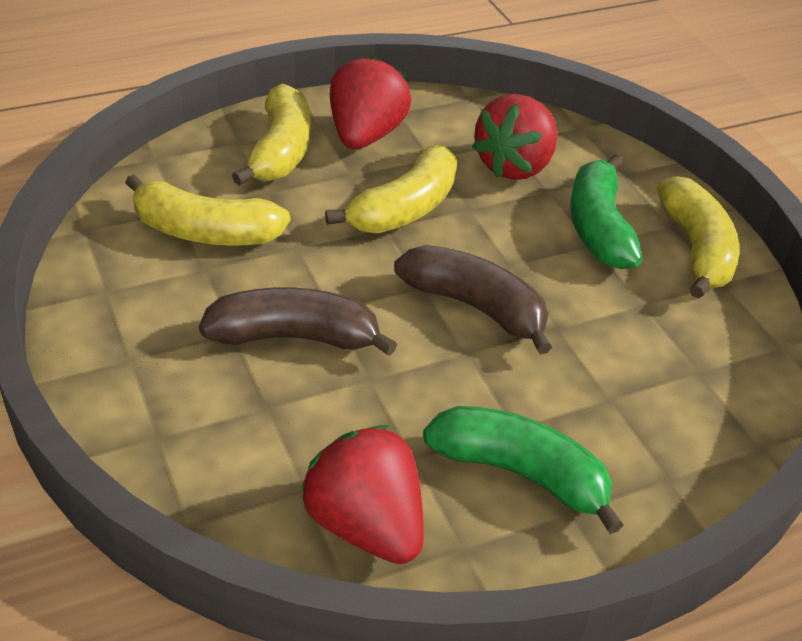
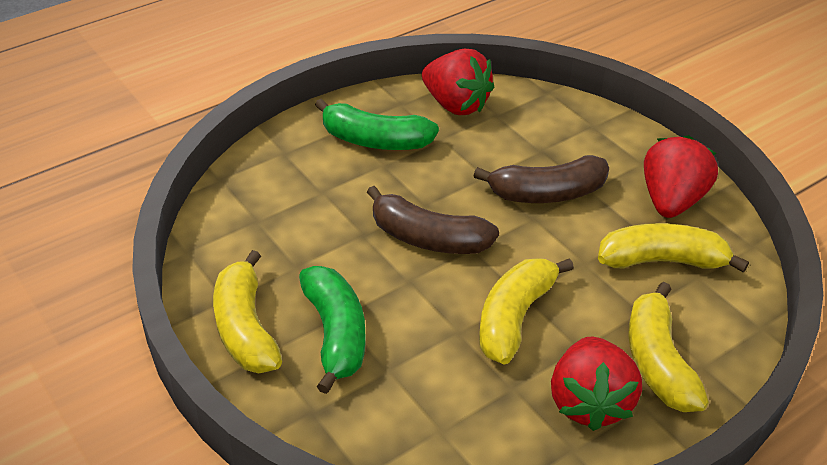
camera: 170 degrees right, 0 degrees up
(515, 166) = (426, 395): red strawberry -> red strawberry (671, 201)

